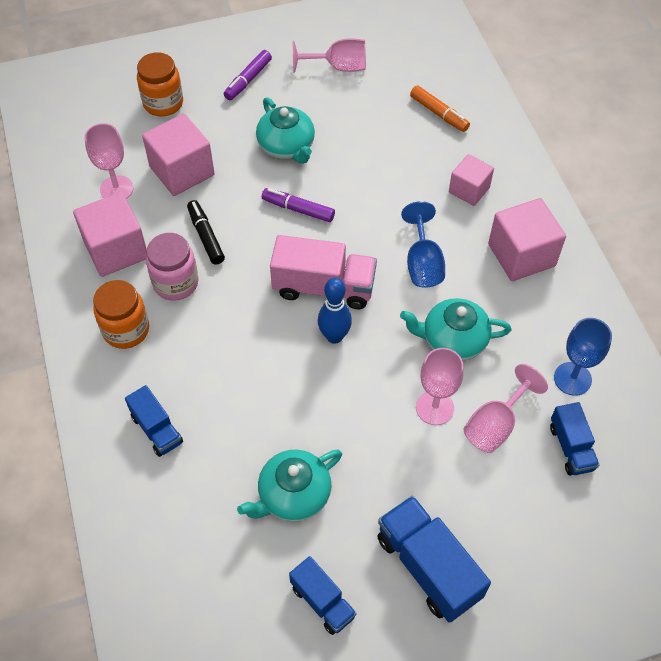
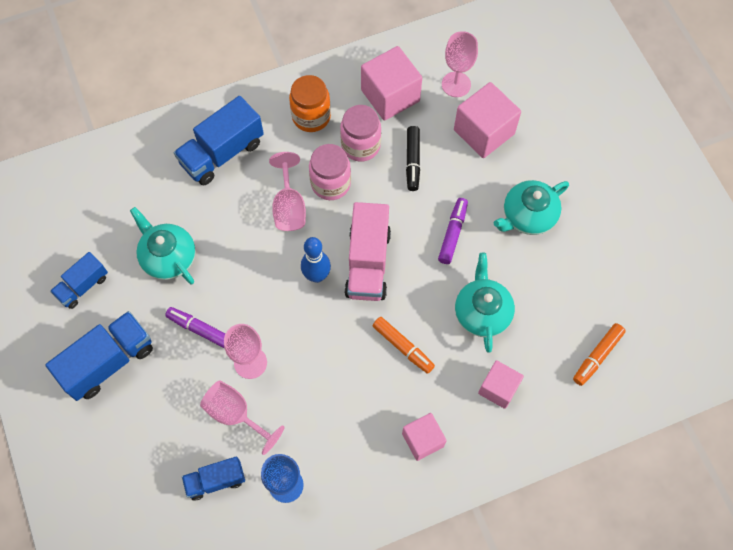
camera: 85 degrees right, 10 degrees up
(157, 429) = (222, 153): blue truck -> blue truck, size x1.68
(163, 103) = (564, 104): orange jar -> none
(206, 236) = (412, 161): black marker -> black marker turned 120 degrees clockwise
(220, 316) = (330, 183): none -> pink jar
(248, 80) = (608, 172): purple marker -> purple marker (200, 330)
(338, 67) = (644, 253): pink goblet -> pink goblet (289, 207)
(423, 263) = (403, 347): blue goblet -> orange marker
(453, 340) = (320, 376): turquoise teapot -> turquoise teapot (482, 312)
(521, 255) = (423, 440): pink cube -> pink cube, size x0.63

